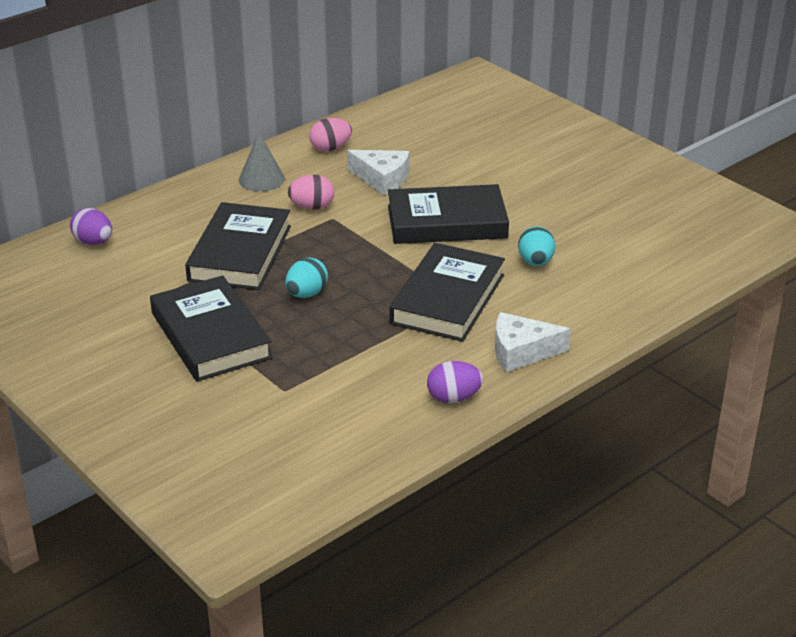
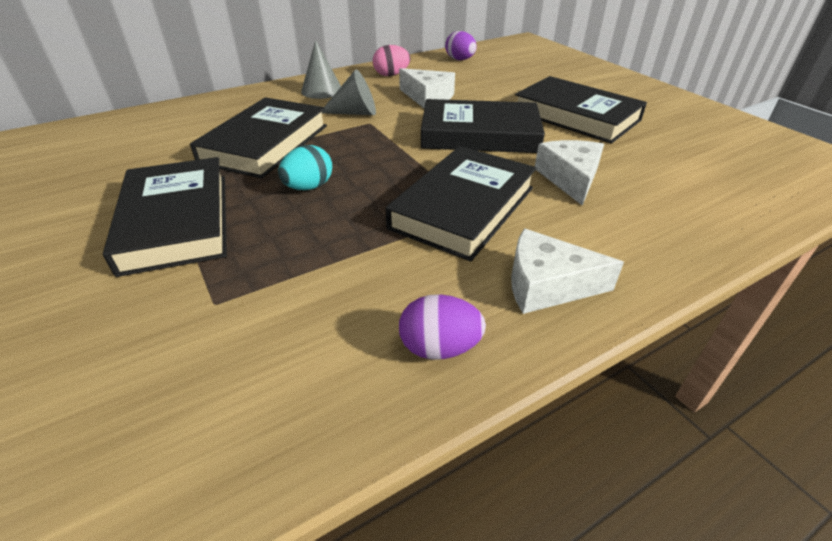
camera: 10 degrees right, 5 degrees up
(93, 242) = (140, 124): purple egg -> purple egg (460, 60)
(312, 207) = (355, 113): pink egg -> grey cone
(535, 262) = (570, 178): turquoise egg -> white cheese
(539, 190) = (576, 116): none -> black book

